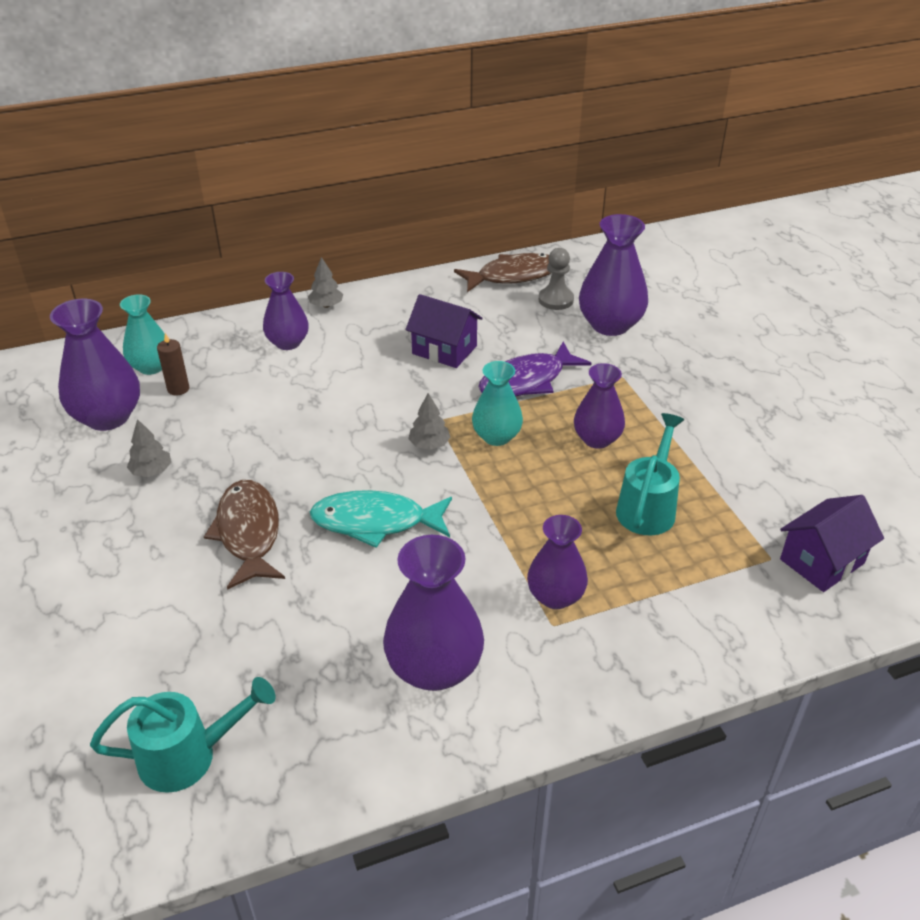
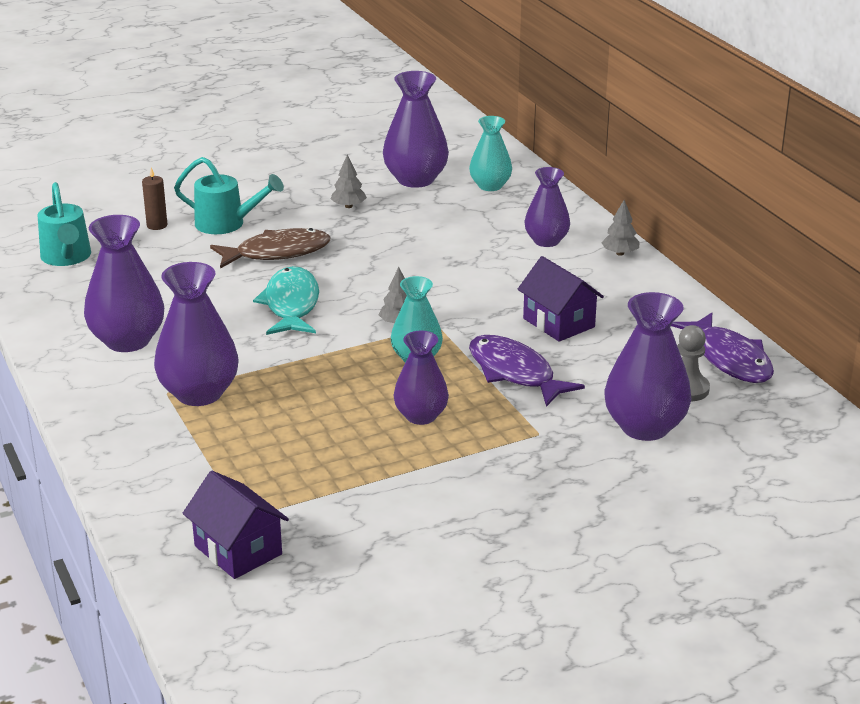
camera: 85 degrees right, 10 degrees down
(178, 389) = (460, 201): brown candle -> brown candle (157, 225)
(444, 350) = (558, 323): purple house -> purple house turned 60 degrees counterclockwise
(513, 276) = (729, 359): brown fish -> purple fish
(555, 596) = (199, 393): purple vase -> purple vase, size x1.54
(648, 506) = (317, 445): turquoise watering can -> turquoise watering can (227, 224)

